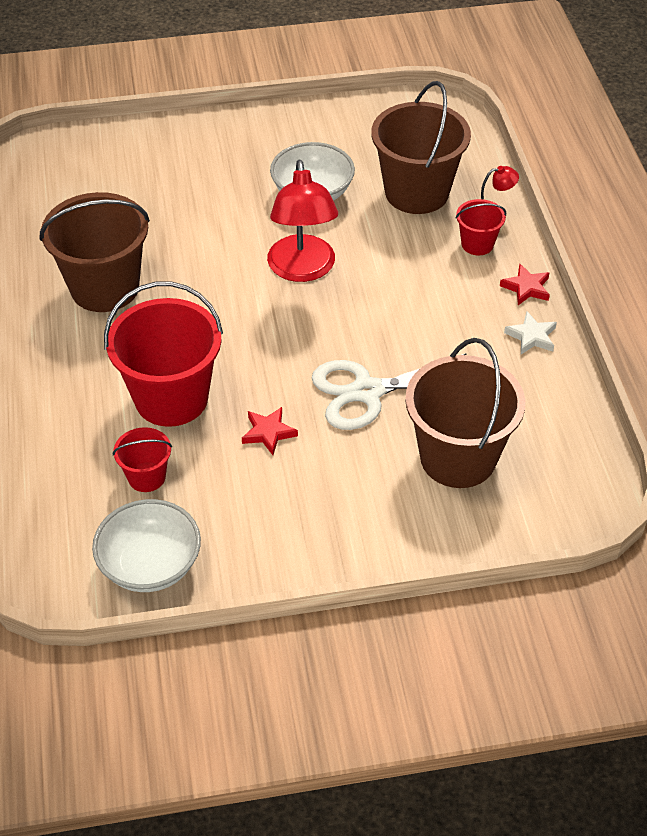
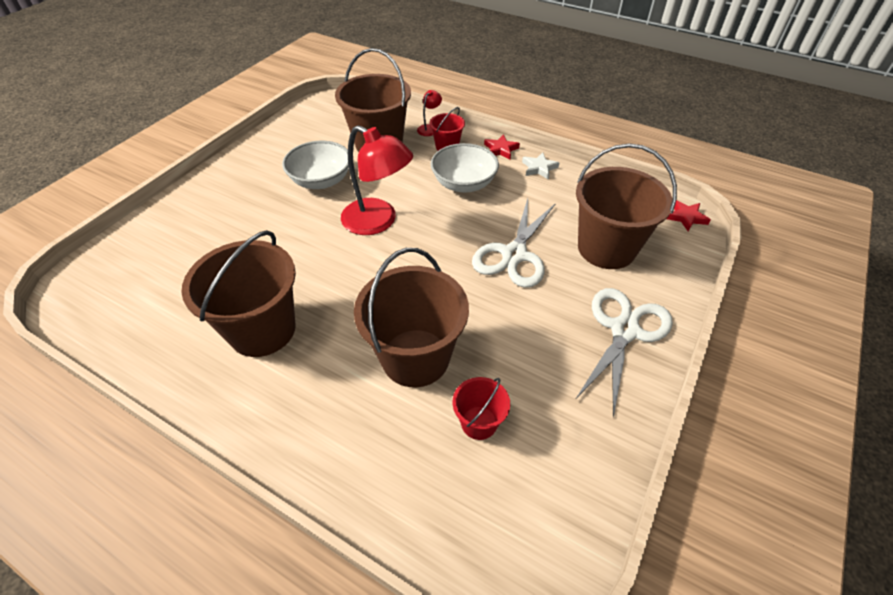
camera: 50 degrees left, 0 degrees up
(150, 565) = (573, 478): white bowl -> white bowl (464, 183)
(171, 398) = (415, 357): red bucket -> brown bucket
(268, 433) = (503, 323): red star -> red star (686, 217)
(351, 525) = (624, 330): none -> white scissors

